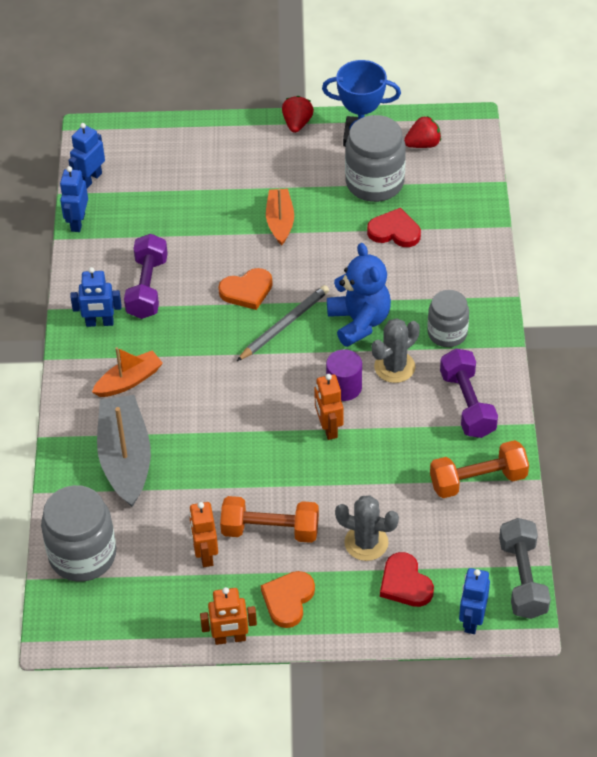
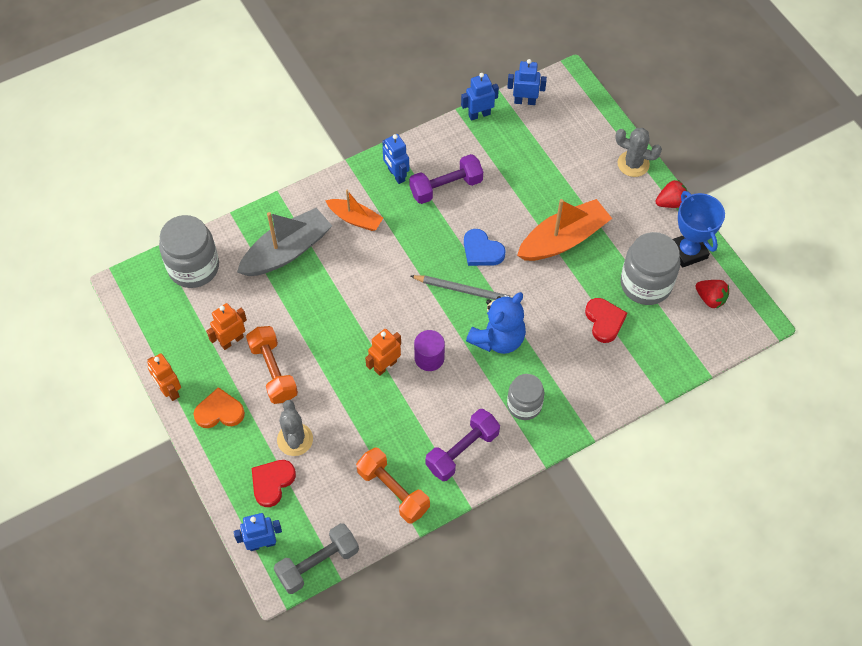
camera: 60 degrees right, 10 degrees up
(247, 291) = (482, 251): orange heart -> blue heart
(280, 221) = (563, 239): orange boat -> orange boat, size x1.68
(394, 367) = (468, 383): grey cactus -> grey cactus (633, 164)

